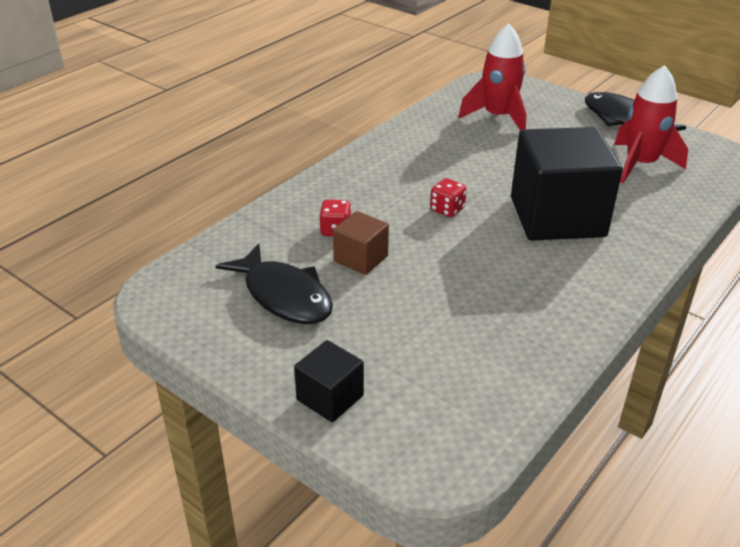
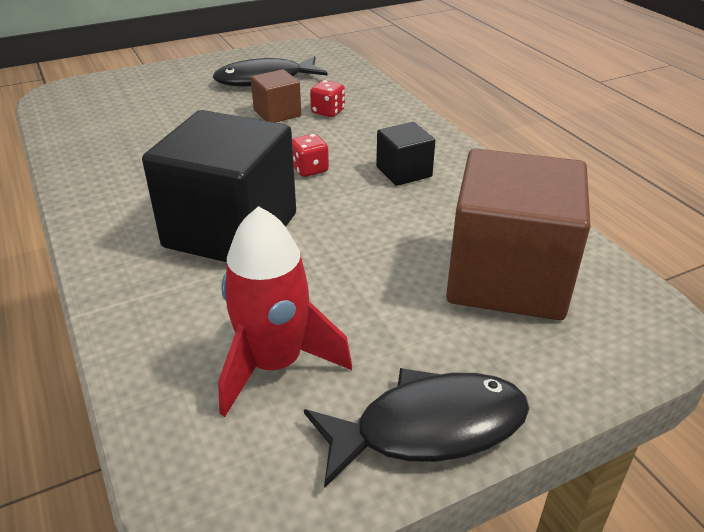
camera: 115 degrees right, 0 degrees up
(330, 397) = (152, 77): black cube -> black cube (404, 172)
(498, 117) = (507, 277): red rocket -> brown cube

